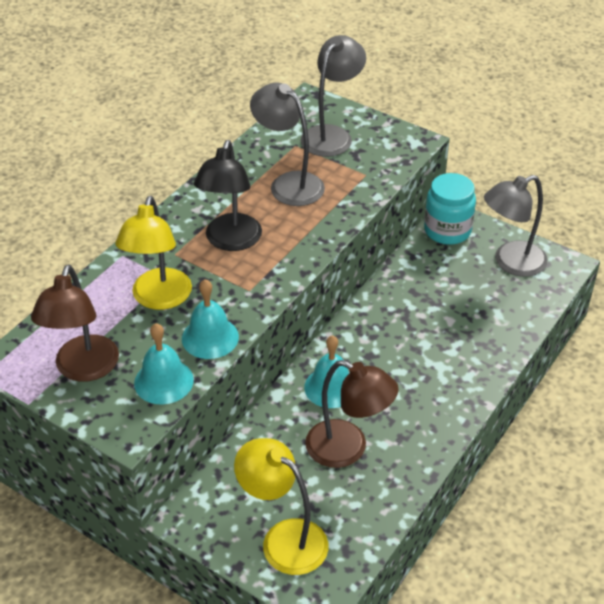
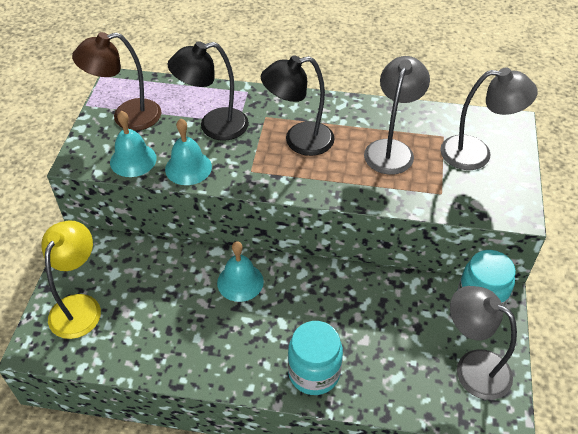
camera: 65 degrees right, 5 degrees up
(159, 299) = (214, 126): yellow lamp -> black lamp
(348, 449) = (181, 316): brown lamp -> none
(467, 367) = (314, 373): none -> turquoise jar

